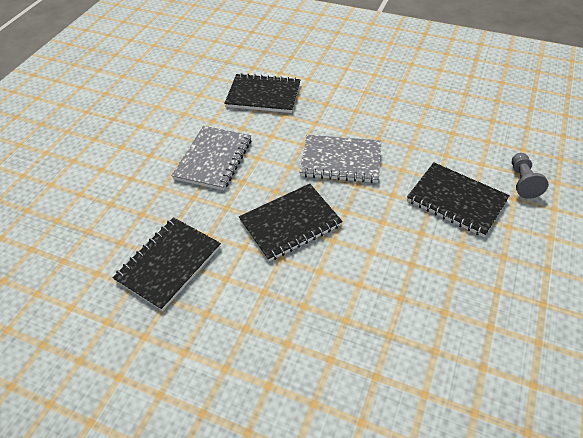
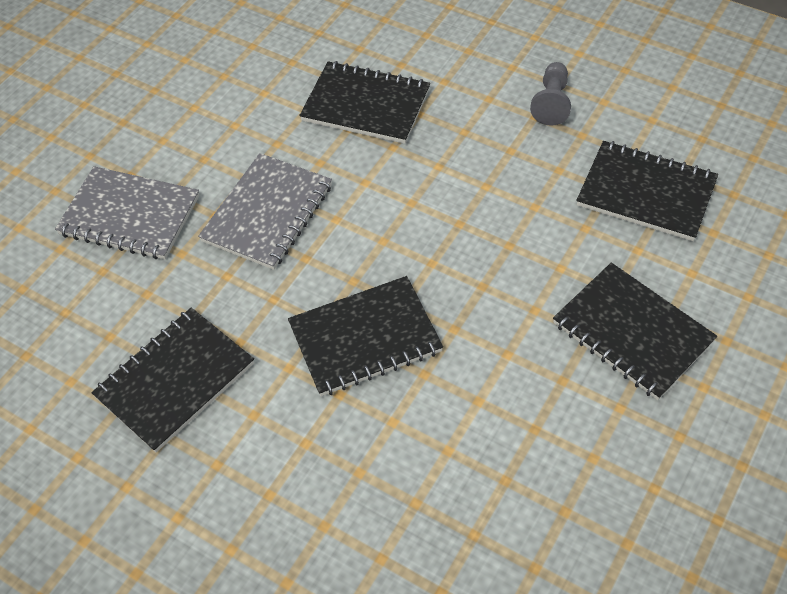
camera: 10 degrees right, 5 degrees up
(341, 160) = (465, 240): grey notebook -> grey notebook (130, 215)
(442, 124) = (646, 193): none -> black notebook
(522, 182) = (749, 313): grey pawn -> grey pawn (551, 103)

